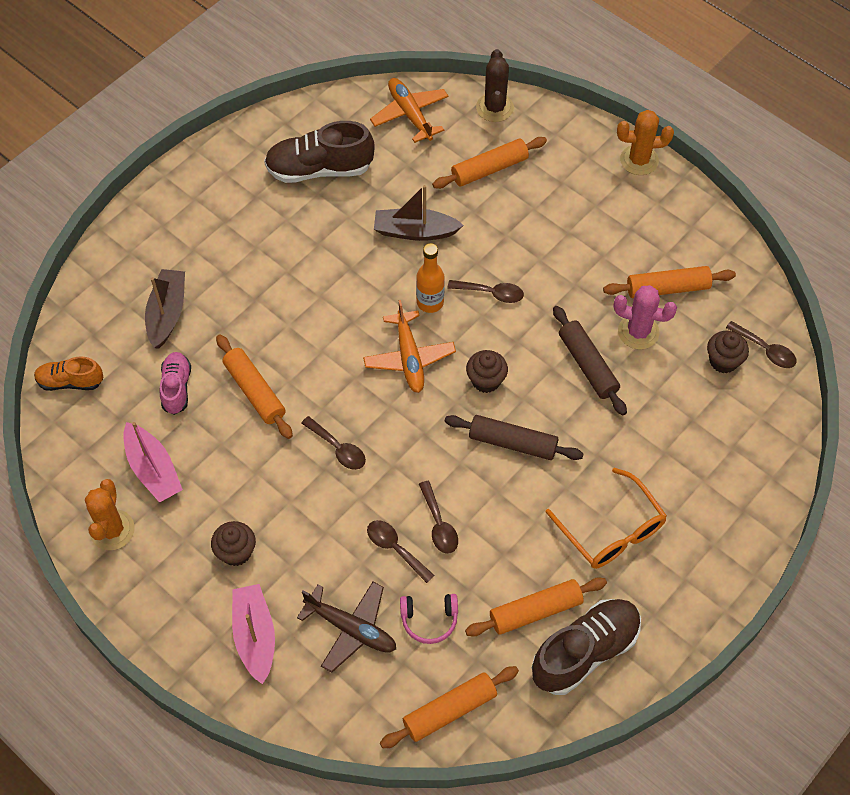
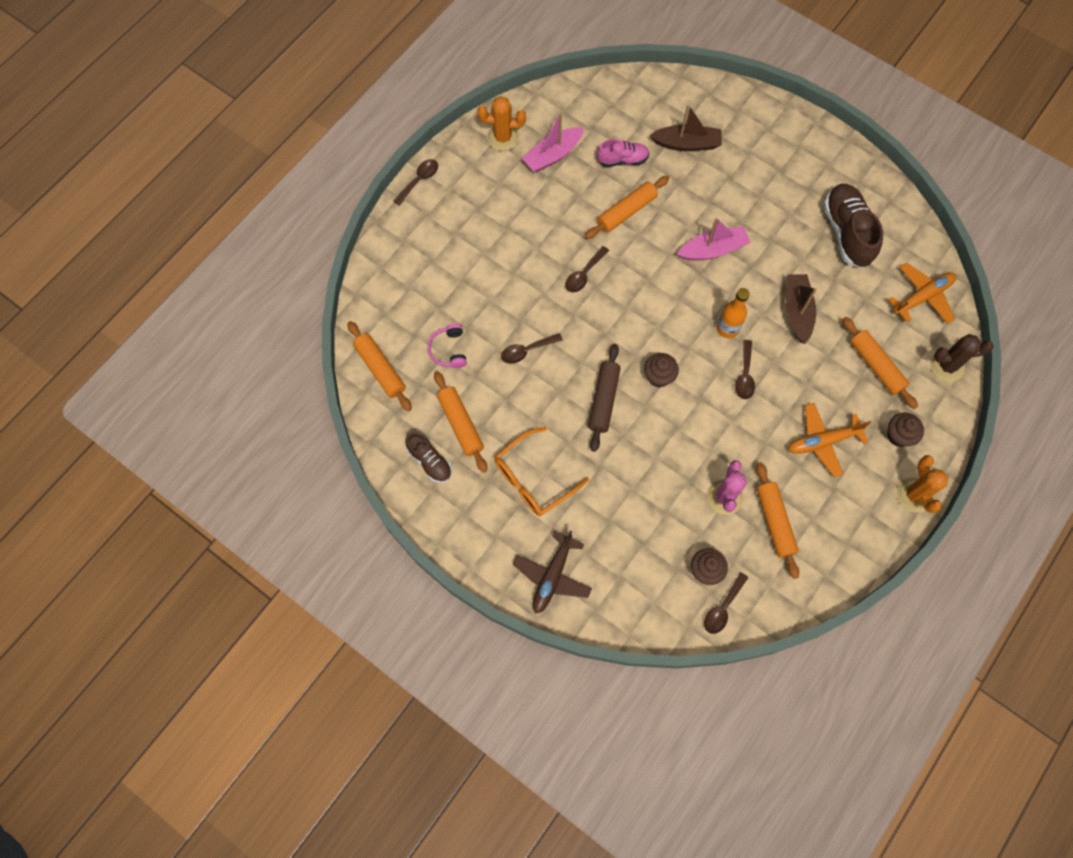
camera: 85 degrees right, 10 degrees up
(70, 382) = (618, 92): orange shoe -> none
(236, 552) = (492, 217): brown cupcake -> brown cupcake (898, 435)
(255, 636) = (429, 237): pink boat -> pink boat (713, 250)
(351, 629) = (438, 298): brown plane -> brown plane (552, 576)
(395, 548) = (504, 322): brown spoon -> brown spoon (419, 180)
(409, 358) = (672, 317): orange plane -> orange plane (822, 441)
(585, 652) = (430, 461): brown shoe -> brown shoe, size x0.58
(588, 365) = (685, 456): brown rolling pin -> none

